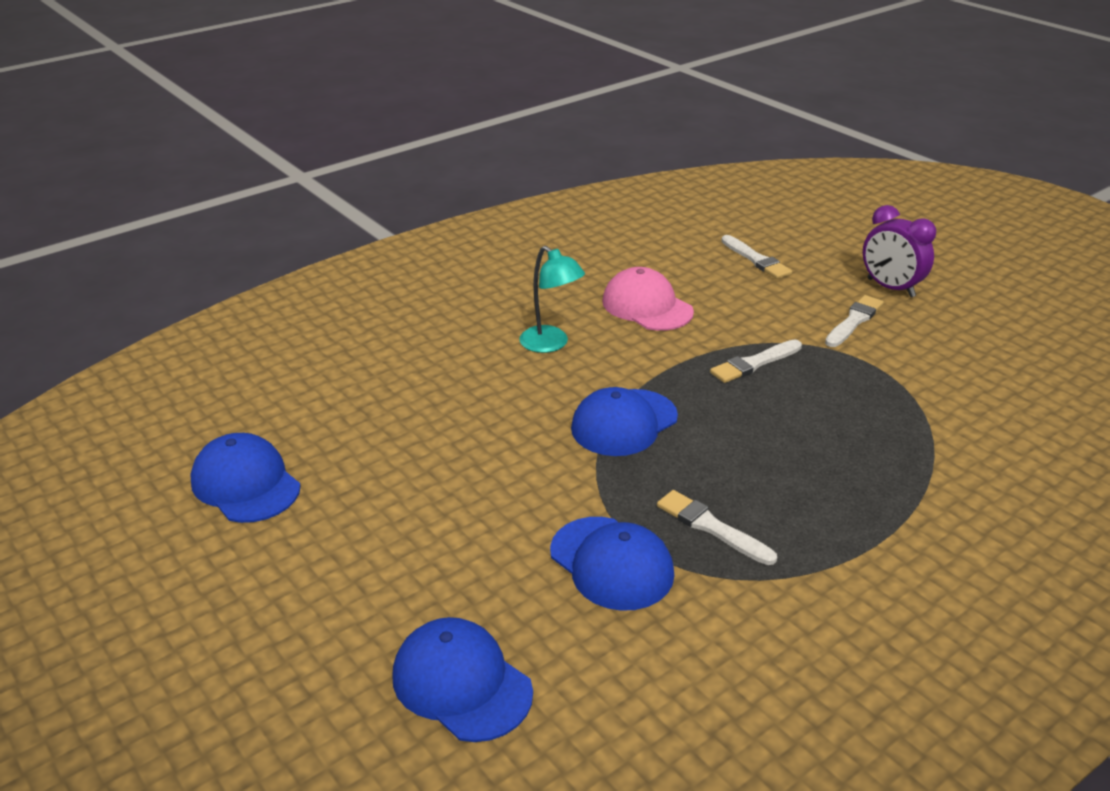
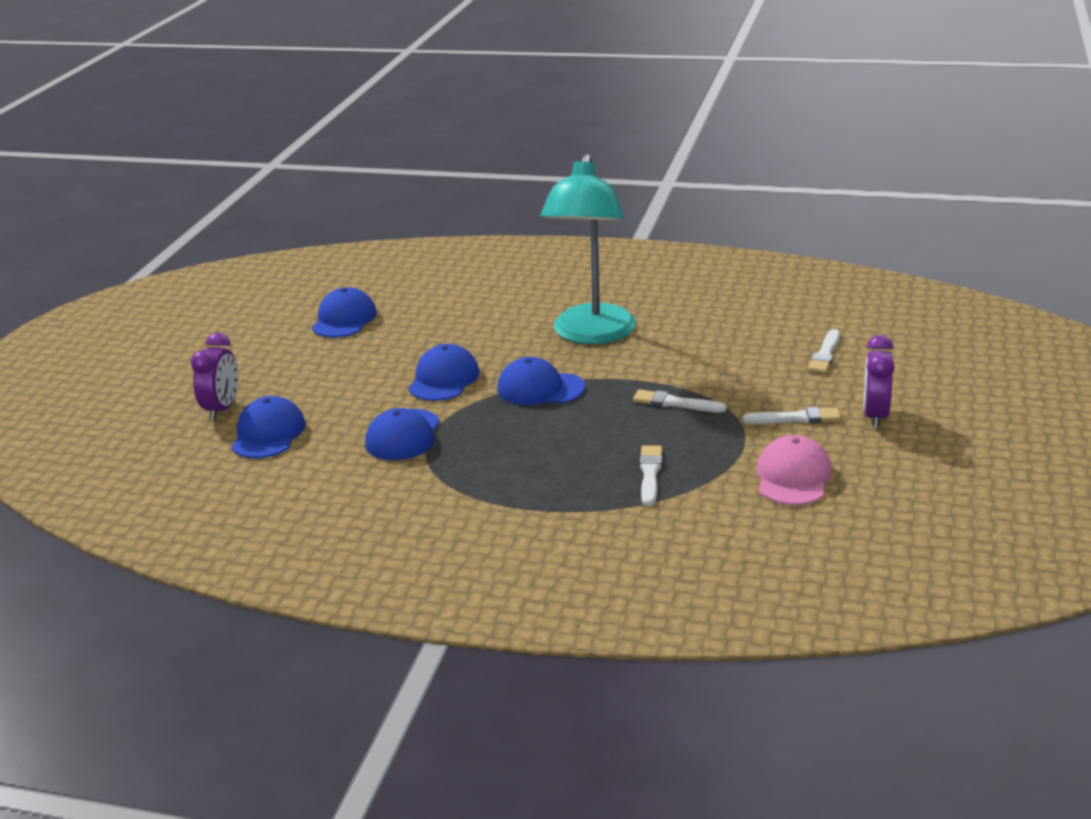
camera: 55 degrees right, 5 degrees down
(328, 703) = (222, 409): none -> purple clock
(514, 475) = (444, 379): none -> blue cap
(551, 344) = (591, 334): turquoise lamp -> turquoise lamp, size x2.17
(647, 306) = (688, 344): pink cap -> pink cap (793, 477)
(711, 527) = (473, 452): white brush -> white brush (650, 474)

